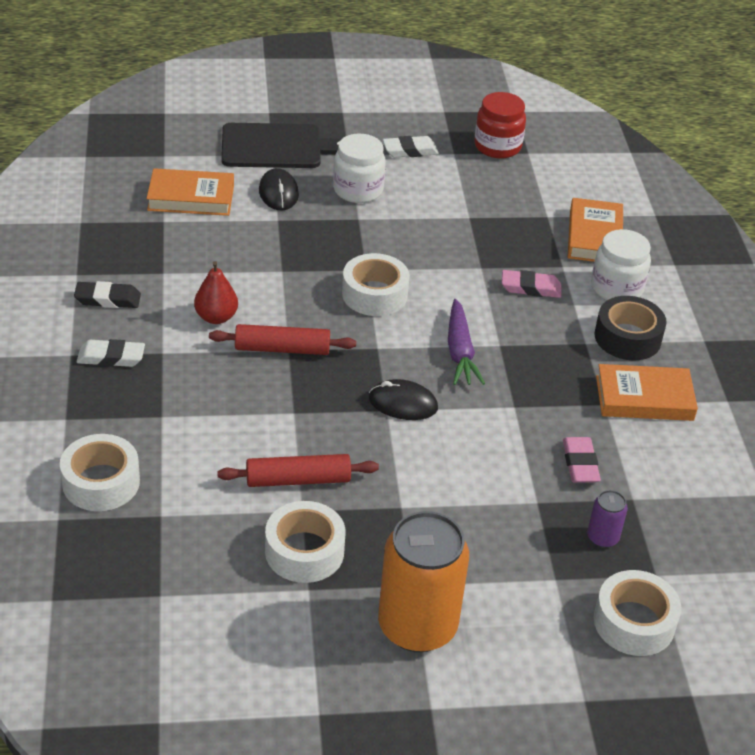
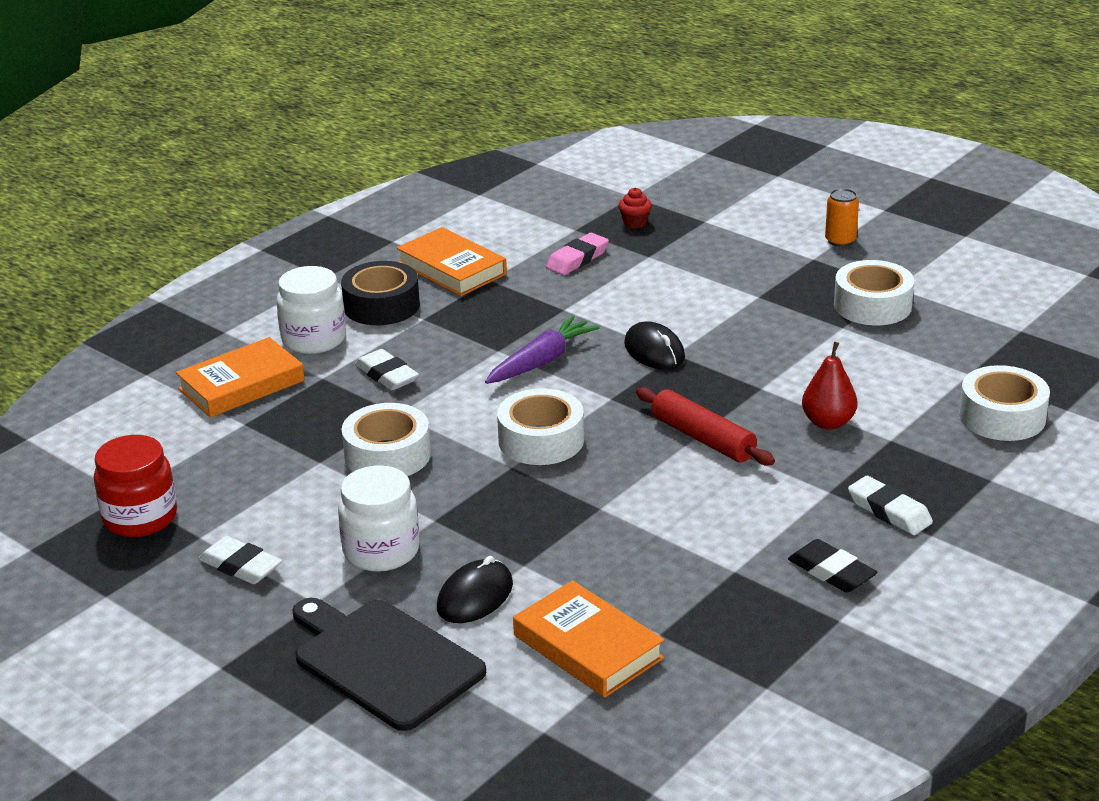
camera: 130 degrees left, 10 degrees down
(216, 317) = (732, 496): red pear -> red pear (828, 422)
(298, 480) = (820, 345): red rolling pin -> none
(417, 626) = (840, 241): orange can -> orange can, size x0.44
(530, 288) = (387, 375): pink eraser -> white eraser
(602, 537) = (635, 223): purple can -> red cupcake
(634, 622) = (687, 186): white tape -> white tape (387, 455)

